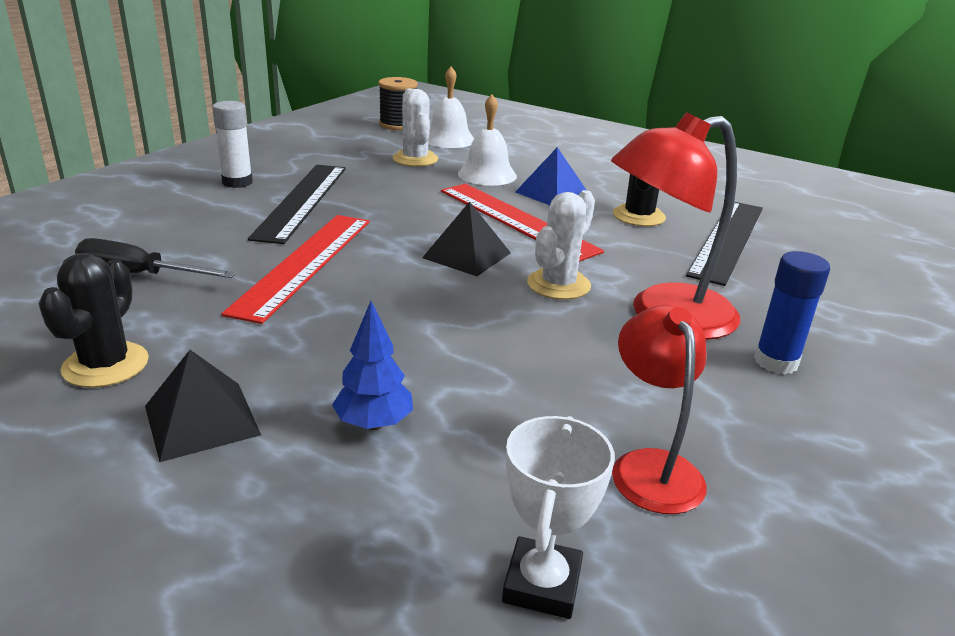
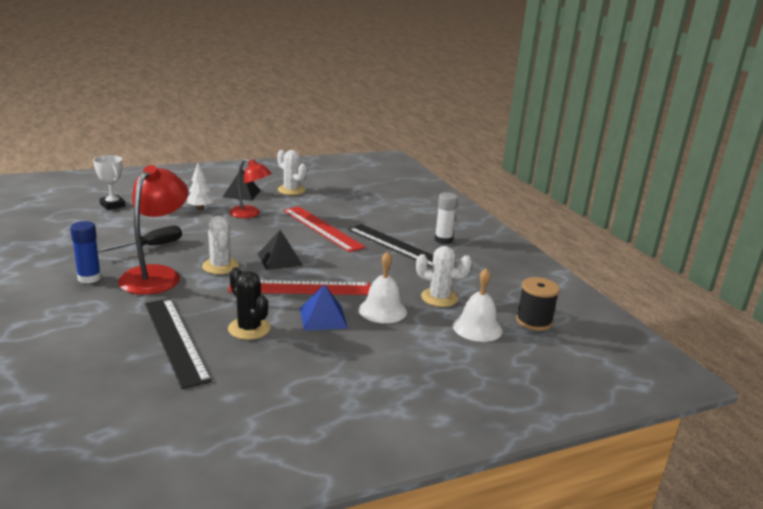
camera: 125 degrees right, 5 degrees down
(106, 365) = (291, 190): black cactus -> white cactus
(139, 275) = (352, 204): black screwdriver -> black screwdriver (151, 246)
(374, 423) = (200, 208): blue tree -> white tree
(651, 467) = (108, 231): red lamp -> red lamp (250, 214)

